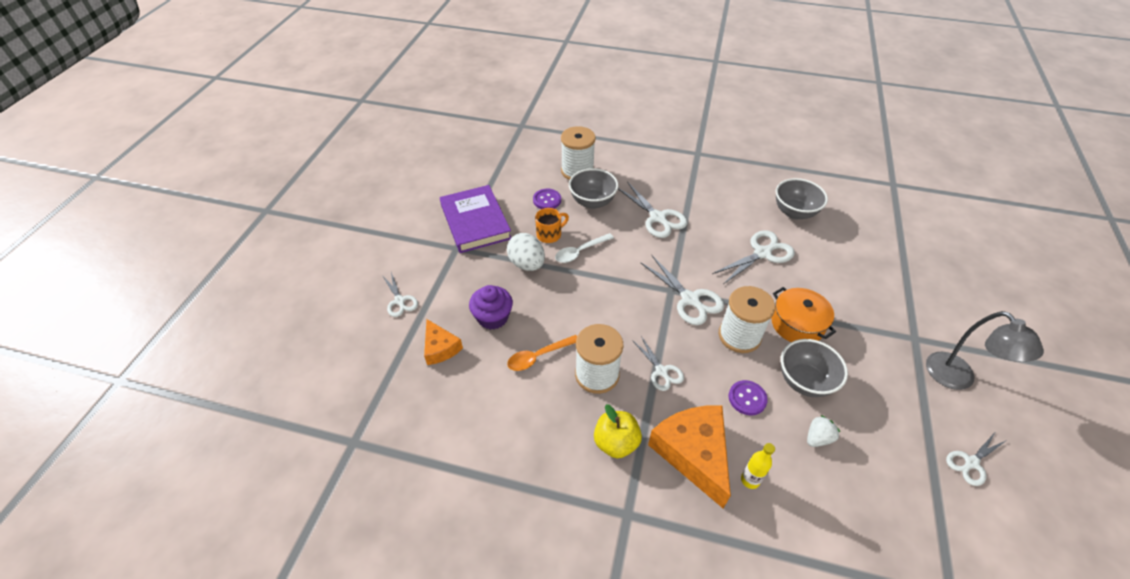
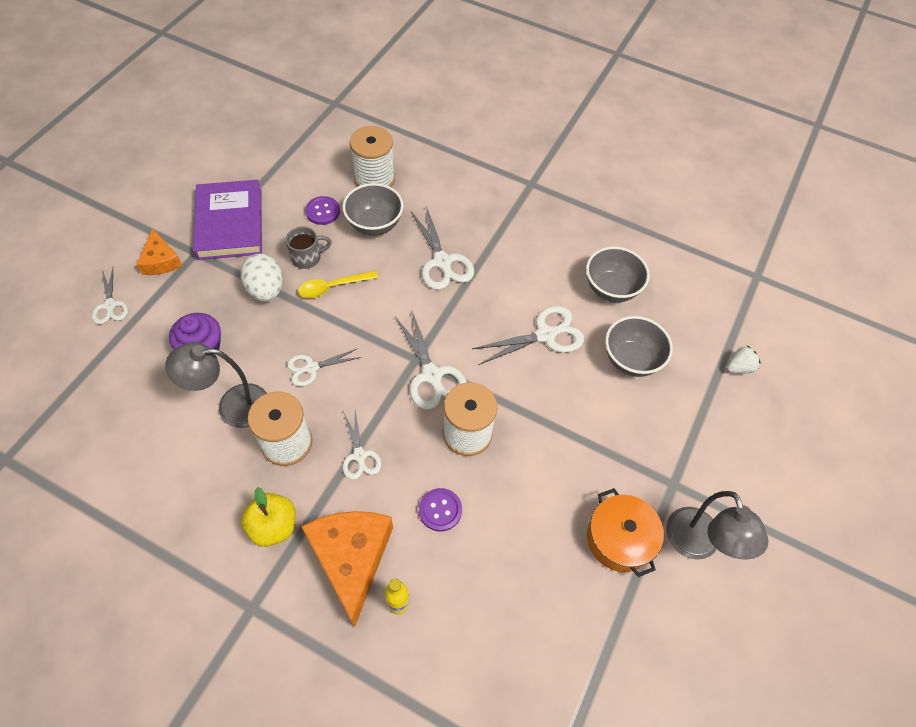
camera: 10 degrees right, 10 degrees up
(440, 348) = (132, 372): orange cheese -> orange cheese (161, 260)
(538, 356) = (232, 406): orange spoon -> grey lamp
(549, 234) = (307, 257): orange mug -> grey mug
(580, 252) = (332, 287): white spoon -> yellow spoon
(797, 324) = (542, 434): orange pot -> orange pot (619, 538)
(804, 381) = (515, 505): grey bowl -> grey bowl (631, 360)
(818, 438) = (497, 575): white strawberry -> white strawberry (739, 367)
(971, 463) = (657, 647): white scissors -> white scissors (311, 368)

